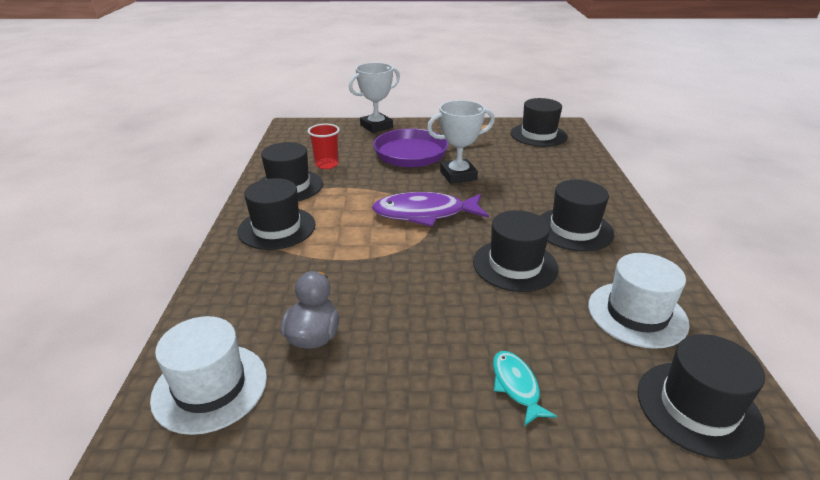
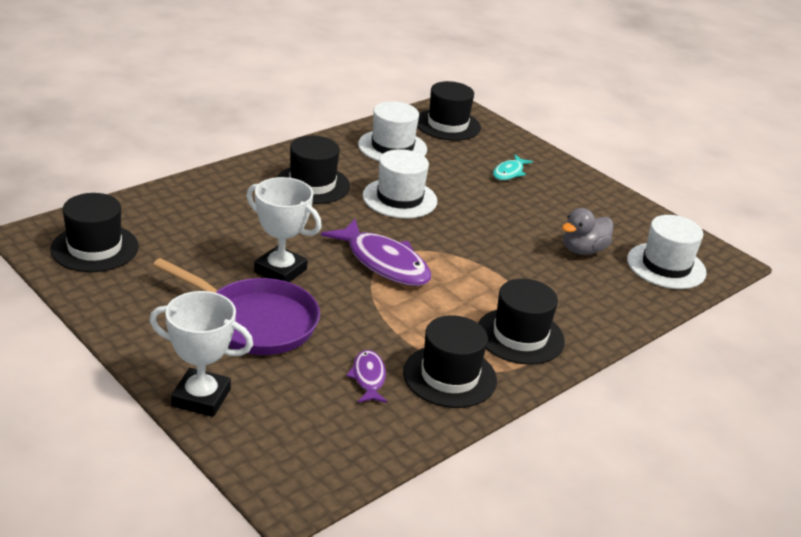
camera: 135 degrees left, 0 degrees up
(327, 164) = (368, 378): red cup -> purple fish
(515, 265) = (399, 198): black hat -> white hat

